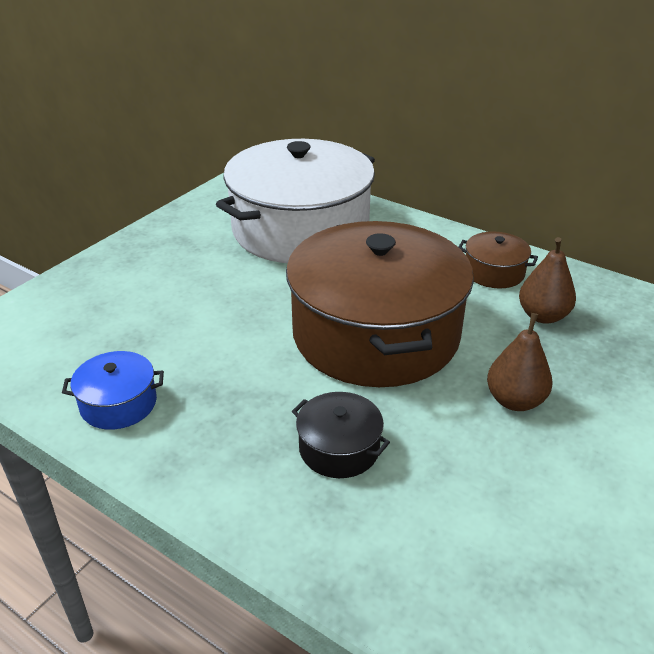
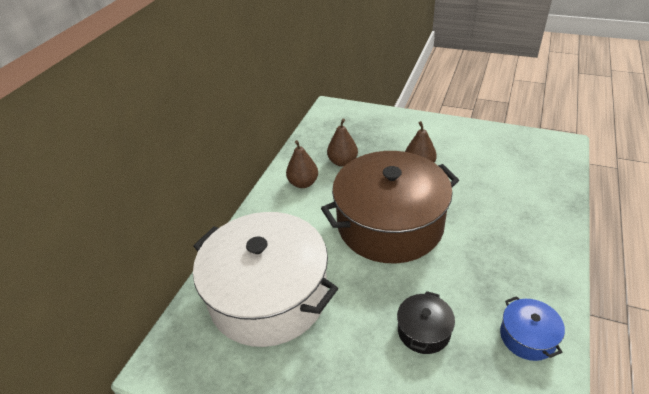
camera: 100 degrees left, 5 degrees up
(339, 448) = (492, 220): black pot -> black pot (423, 331)
(494, 272) = (303, 183): brown pot -> brown pear

